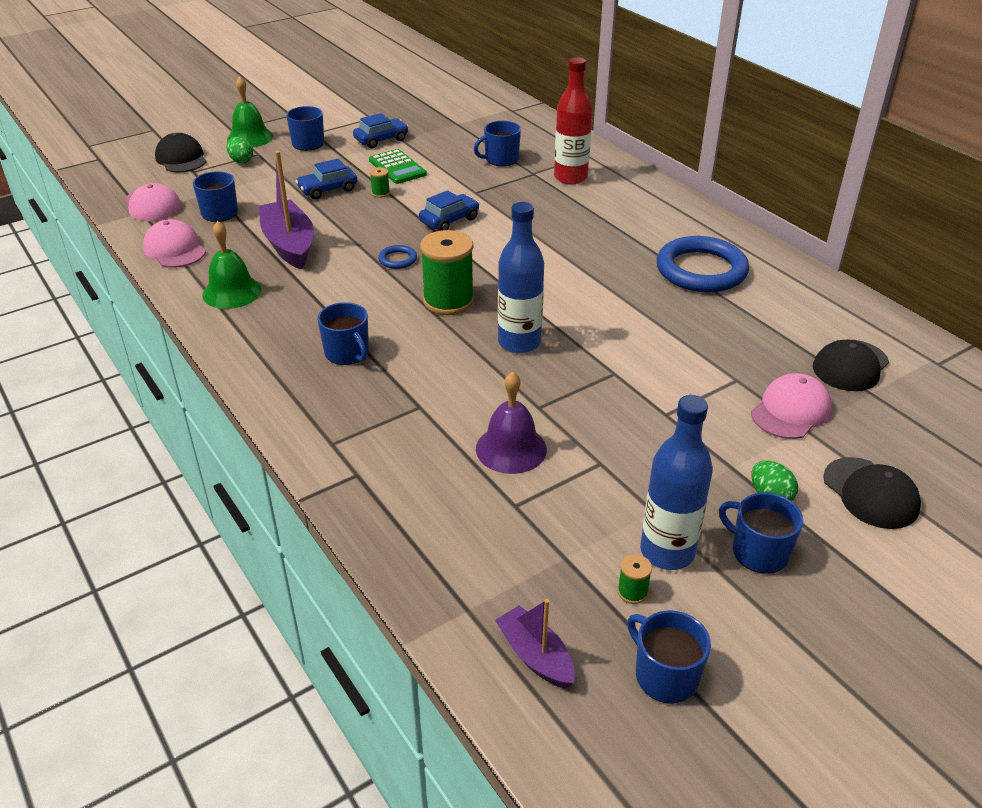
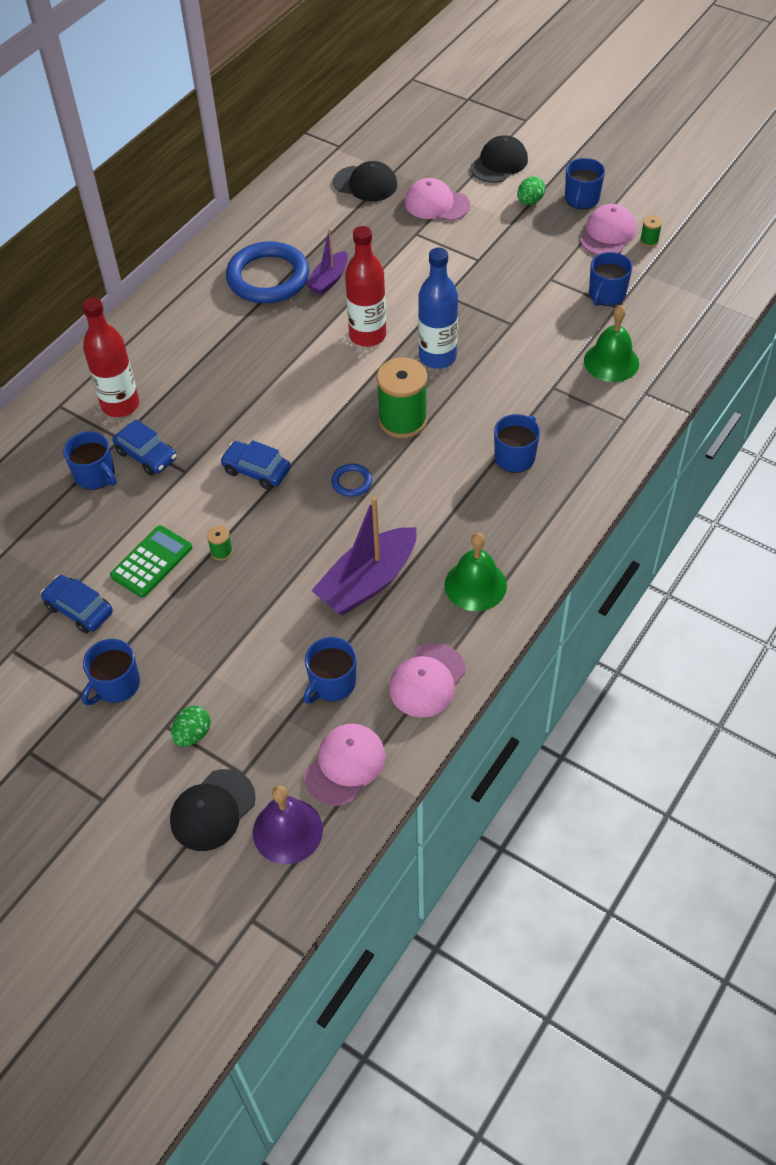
camera: 110 degrees left, 15 degrees up
(250, 137) = (120, 762): green bell -> green bell (611, 361)
(327, 189) = (233, 605): blue car -> blue car (146, 455)
(511, 449) = (565, 324): purple bell -> purple bell (287, 831)
(535, 656) = (721, 266): purple boat -> purple boat (329, 280)
(579, 308) = (367, 335): none -> red bottle
(665, 675) = (696, 218): blue mug -> blue mug (606, 295)
(667, 552) = (608, 234): blue bottle -> pink cap

